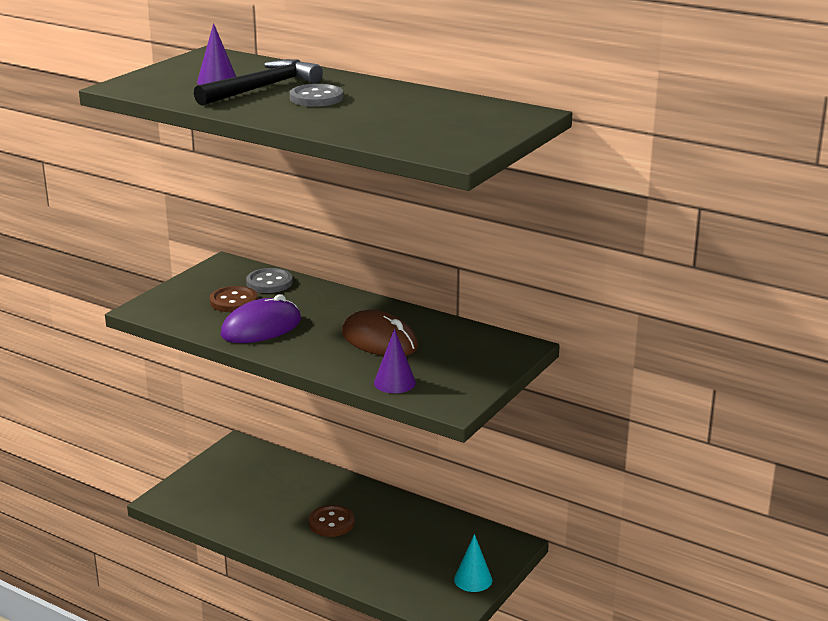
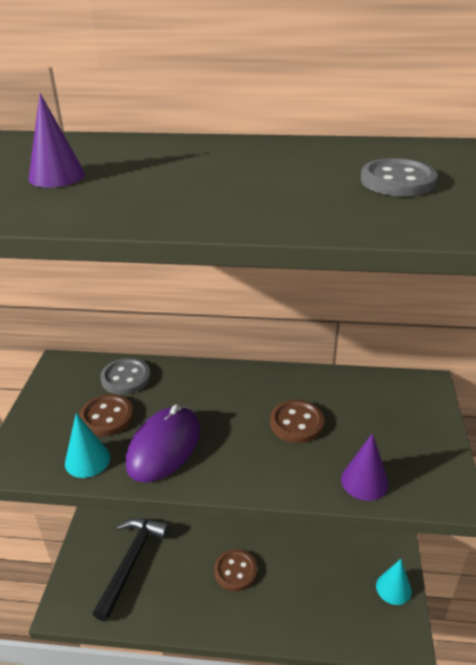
camera: 25 degrees left, 10 degrees up
(198, 320) = (87, 460): none -> turquoise cone
(262, 88) = (129, 175): black hammer -> black hammer (131, 562)
(316, 98) = (216, 176): grey button -> grey button (397, 181)
(379, 340) = (296, 423): brown mouse -> brown button

